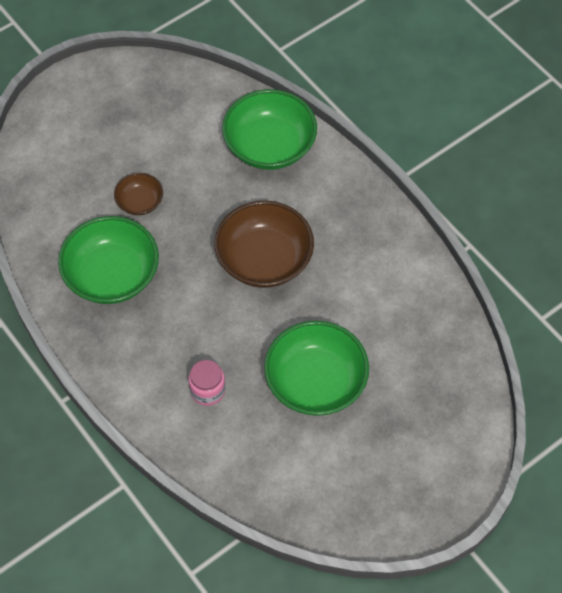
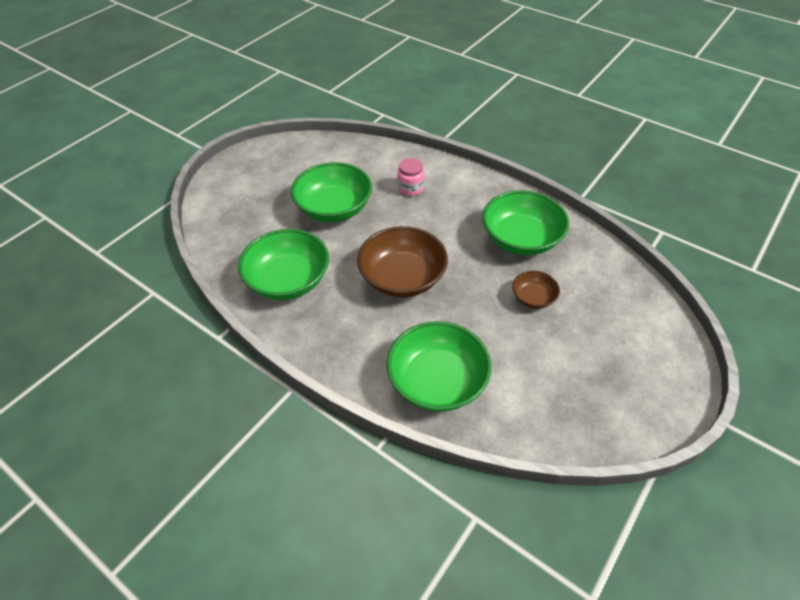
camera: 165 degrees right, 10 degrees down
(389, 289) = (288, 280): none -> green bowl

